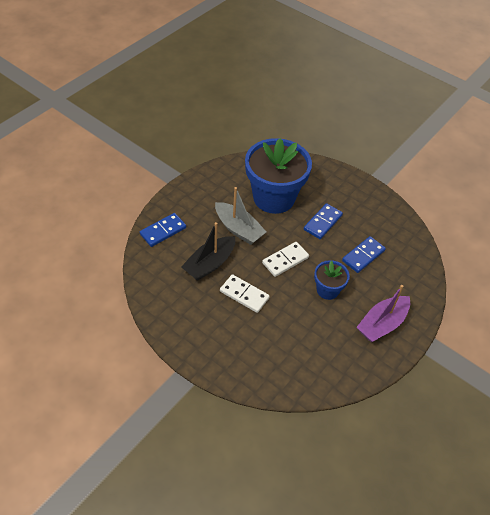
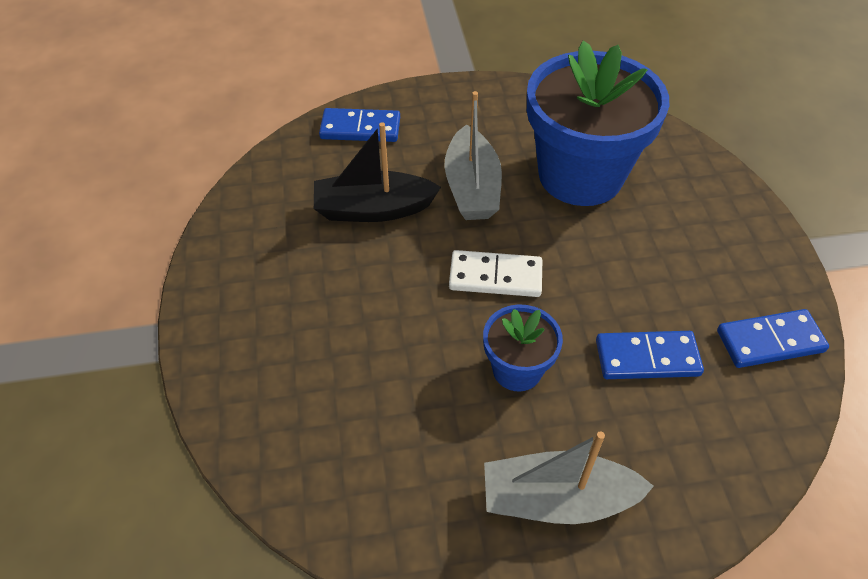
camera: 45 degrees right, 0 degrees up
(244, 295) = (372, 284): white domino -> none
(322, 222) = (626, 259): blue domino -> blue domino (770, 341)
(382, 324) = (557, 499): purple boat -> grey boat

